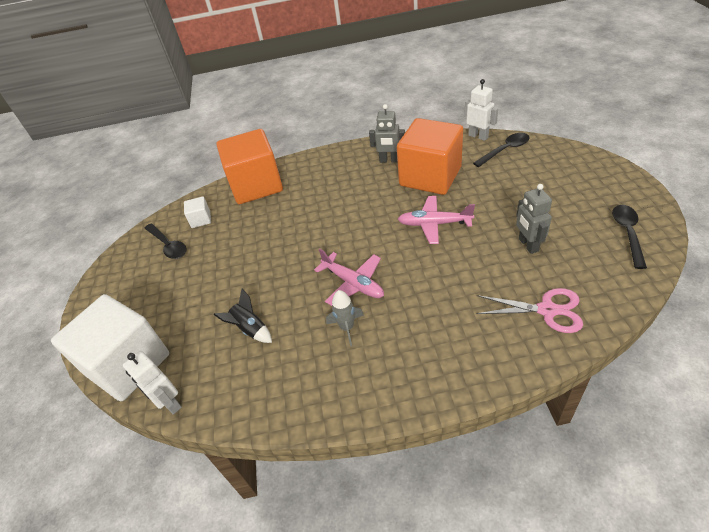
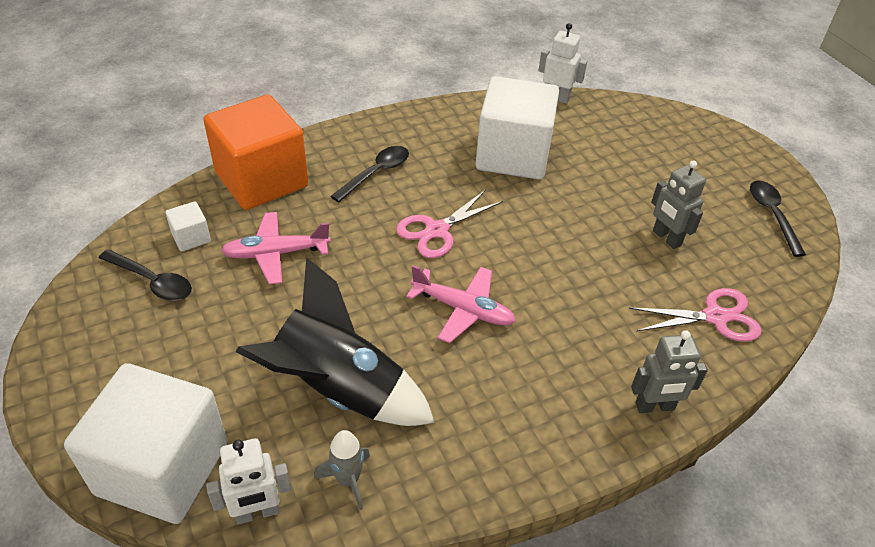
camera: 25 degrees left, 0 degrees up
(169, 403) = (257, 513): white robot -> white robot turned 45 degrees counterclockwise
(250, 329) = (339, 390): black rocket -> black rocket, size x2.24
(347, 327) = (477, 370): grey rocket -> grey rocket (348, 480)
(356, 226) = (437, 230): none -> pink scissors
(389, 160) = (448, 135): grey robot -> grey robot (654, 406)
(430, 176) = (513, 155): orange cube -> white cube
(434, 224) = (541, 219): pink plane -> pink plane (276, 253)
(505, 150) = (596, 116): black spoon -> black spoon (376, 173)

